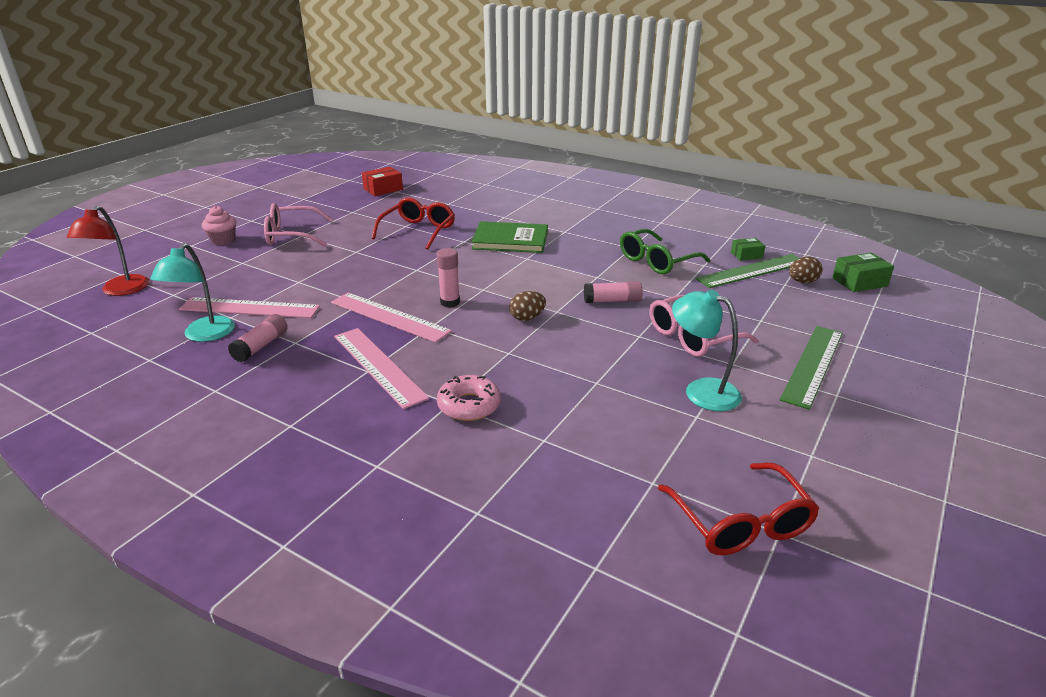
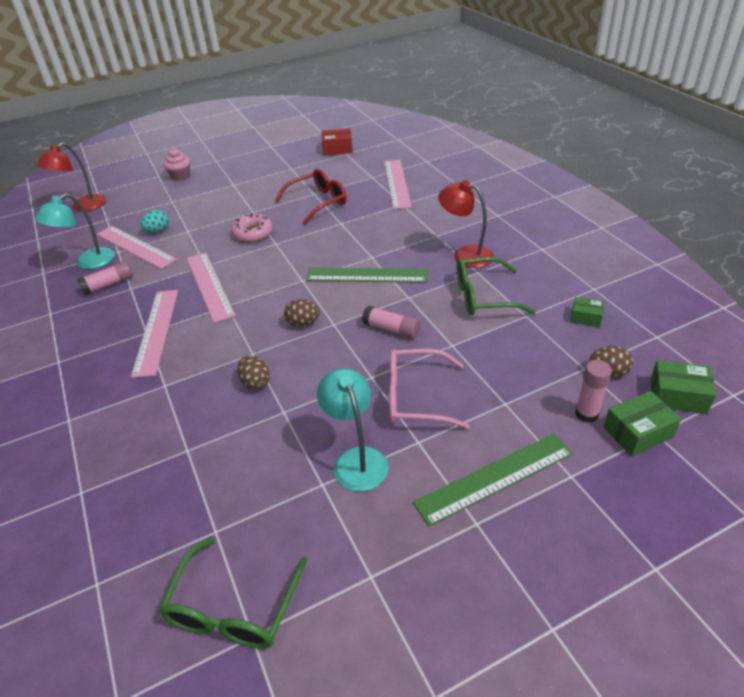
camera: 35 degrees right, 10 degrees up
(260, 289) = (158, 231): none -> turquoise egg
(292, 235) = (227, 183): pink glasses -> none
(450, 302) = (264, 286): pink glue stick -> pink glue stick (586, 414)
(469, 405) = (173, 393): pink donut -> pink donut (253, 233)
(479, 204) = (397, 183): none -> pink ruler
(510, 240) = (379, 233): green book -> none
(541, 371) = (255, 382): none -> brown egg
(606, 238) = (465, 254): none -> red lamp
(740, 522) = (234, 607): red glasses -> green glasses
(752, 271) = (569, 339): green ruler -> green ruler (367, 275)
(863, 309) = (638, 432): none -> green box

